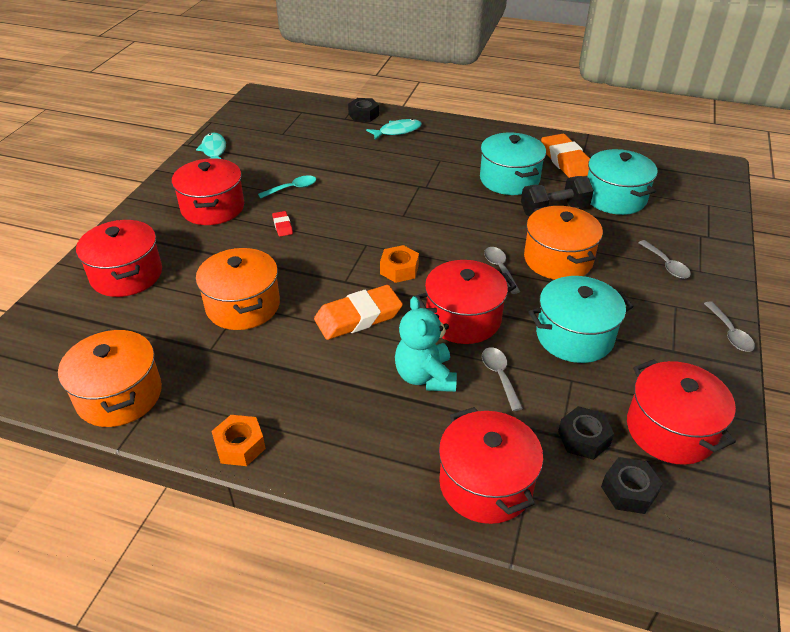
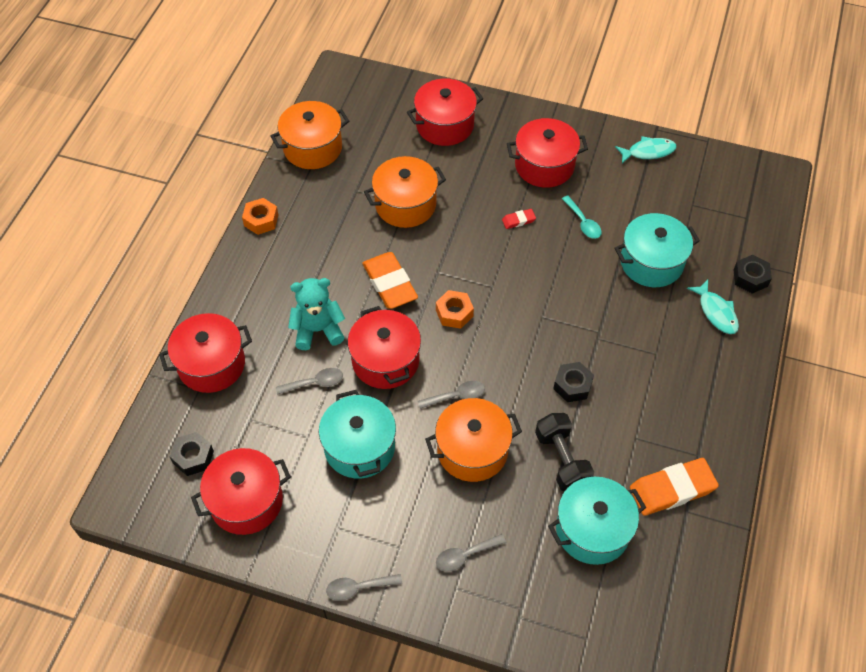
camera: 90 degrees right, 15 degrees up
(509, 179) = (621, 421): turquoise pot -> turquoise pot (651, 262)
(583, 438) = (244, 435): black nut -> black nut (572, 385)

